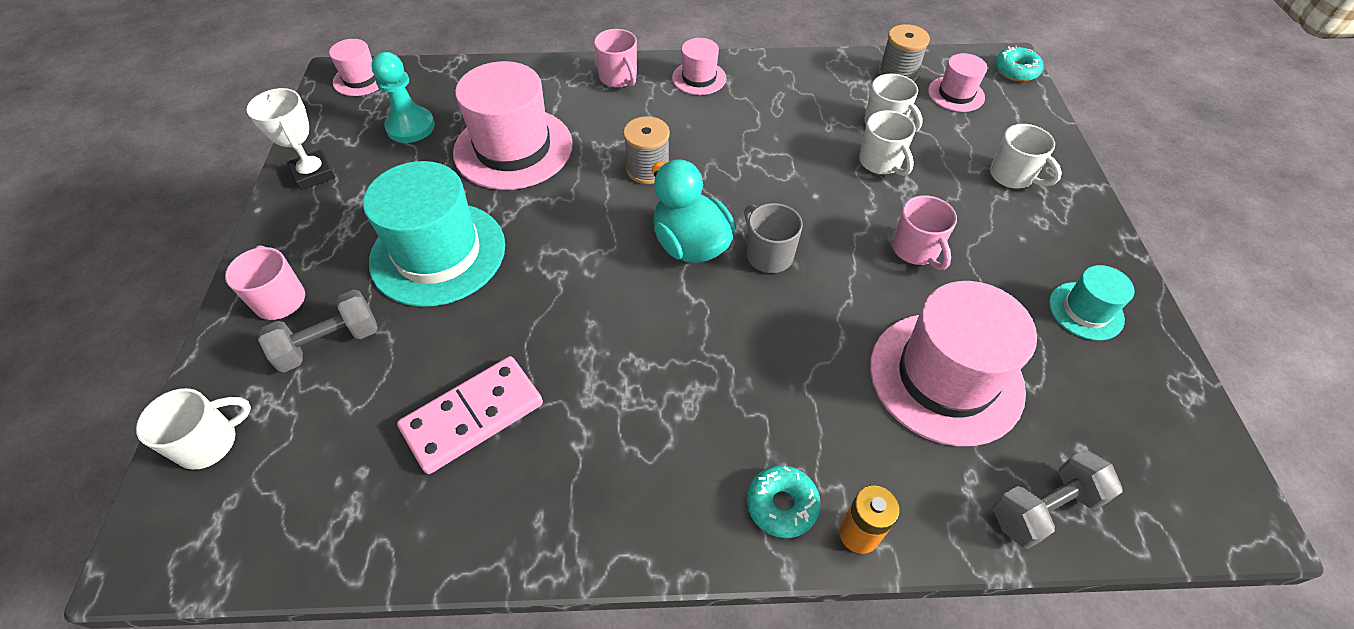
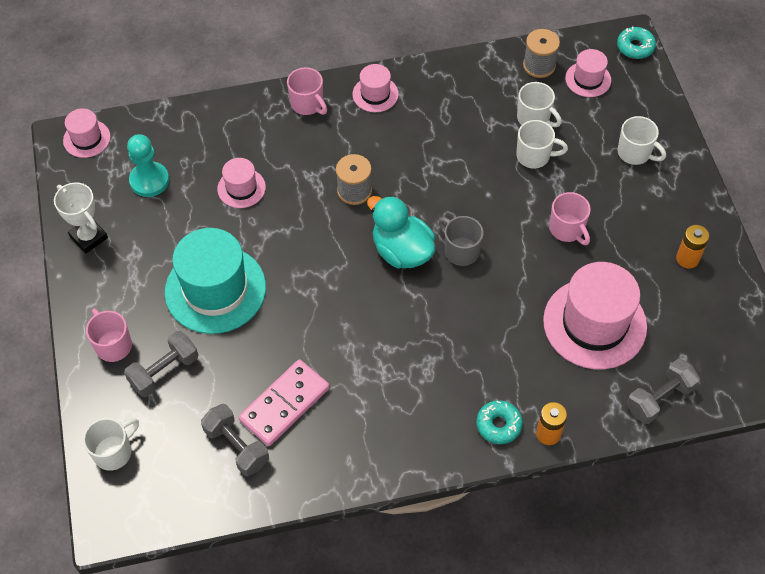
camera: 10 degrees left, 5 degrees up
(383, 466) = (237, 446): none -> grey dumbbell
(513, 148) = (241, 188): pink hat -> pink hat, size x0.50
(881, 162) = (534, 156): white mug -> white mug turned 45 degrees counterclockwise
(1086, 311) = (687, 258): turquoise hat -> orange battery

